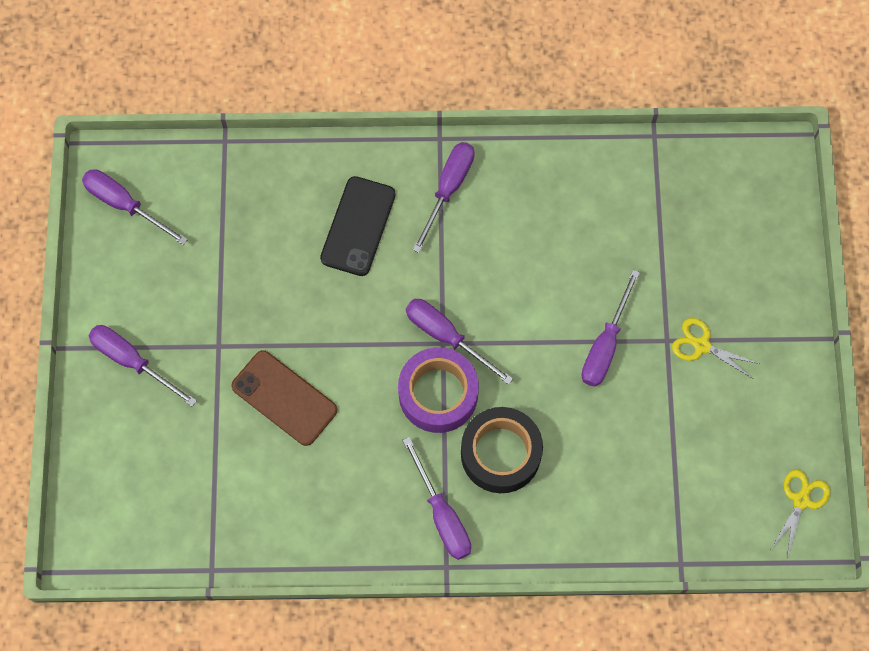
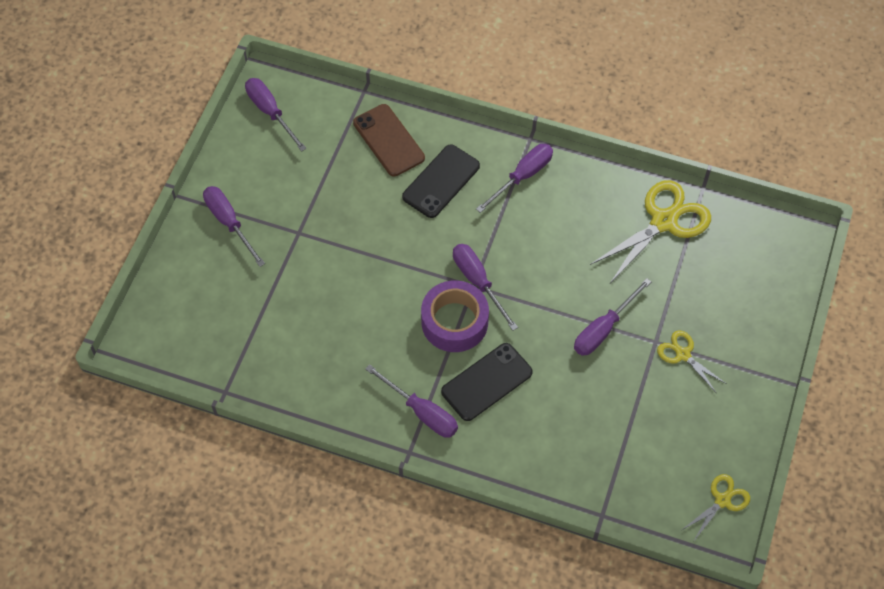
camera: 20 degrees right, 10 degrees down
(284, 398) = (333, 286): brown phone -> brown phone (389, 140)
(442, 515) = (421, 412): purple screwdriver -> purple screwdriver turned 45 degrees counterclockwise
(500, 453) = (487, 382): black tape -> black phone
(625, 191) = (663, 221): none -> yellow scissors

